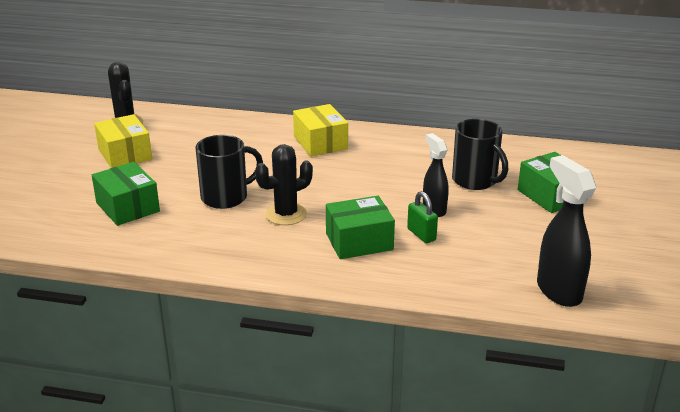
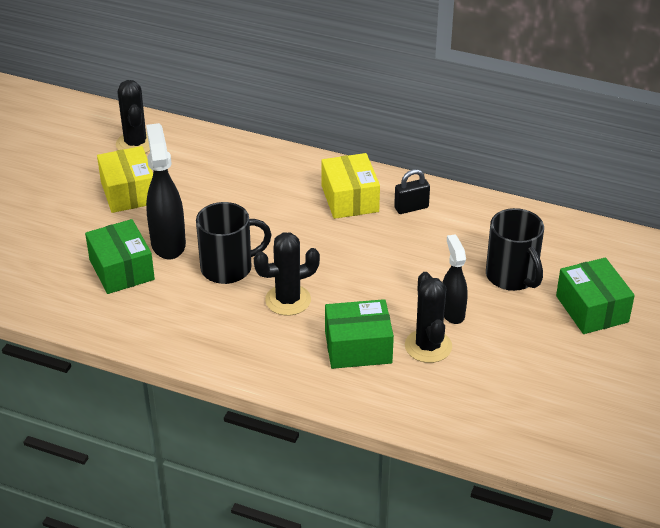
camera: 10 degrees right, 10 degrees up
(374, 144) = (411, 208): none -> black padlock
(421, 234) = (428, 346): green padlock -> black cactus
(558, 291) = (553, 440): black spray bottle -> black spray bottle (168, 243)

